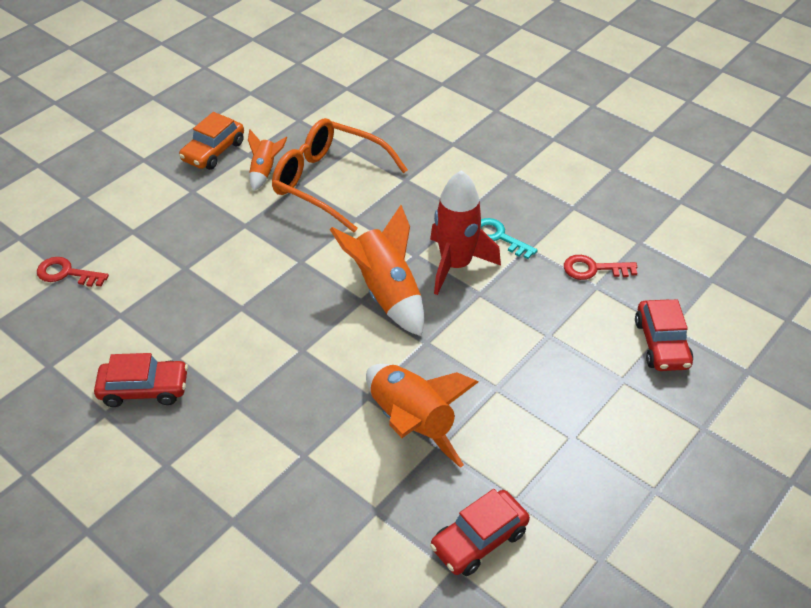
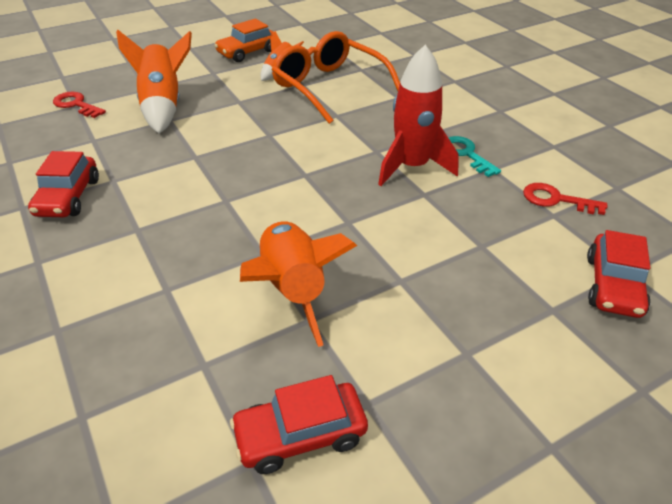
camera: 20 degrees right, 5 degrees down
(144, 389) = (68, 197): red car -> red car turned 75 degrees clockwise
(386, 293) = (332, 174): orange rocket -> orange rocket (163, 105)

